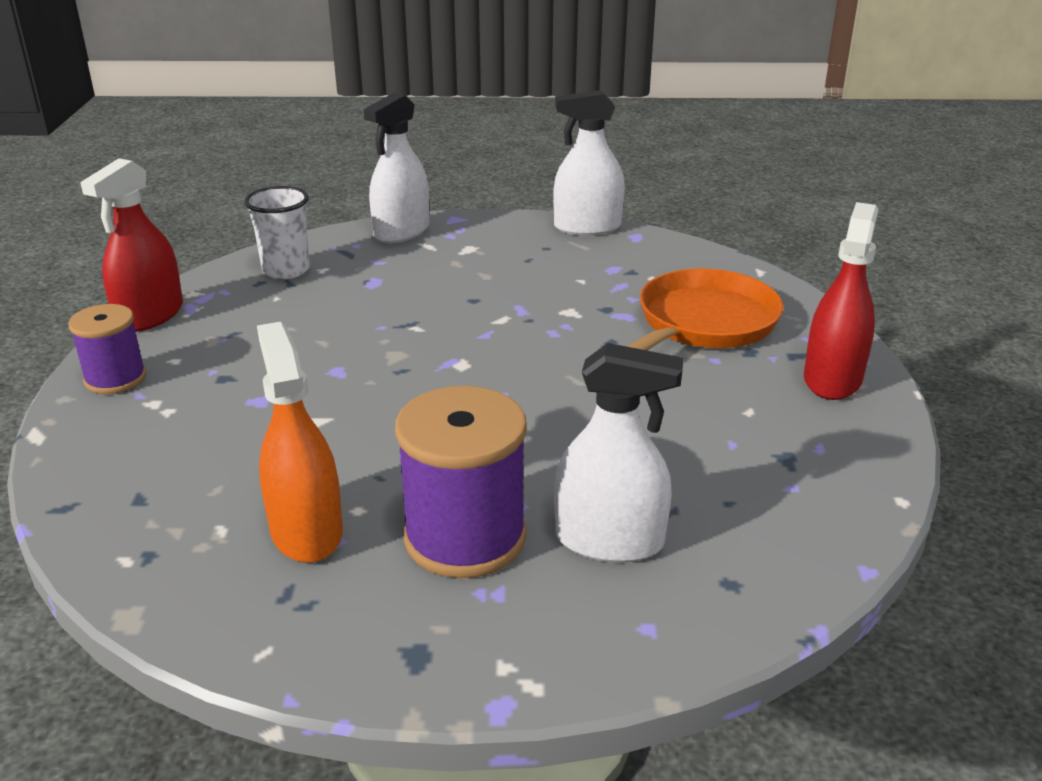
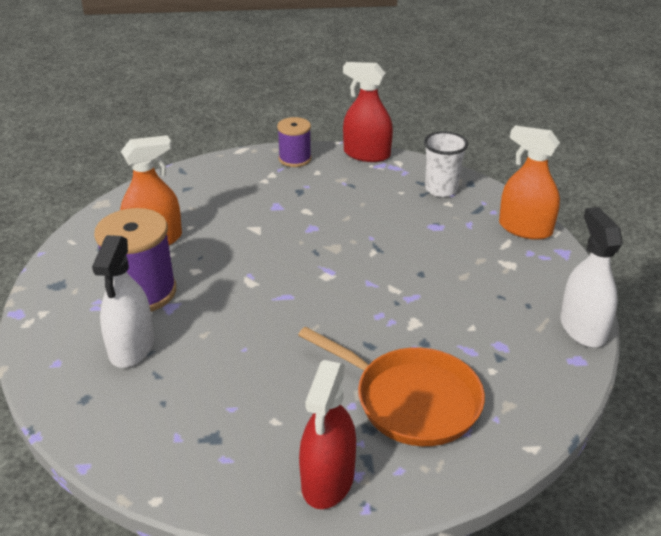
camera: 85 degrees right, 5 degrees up
(401, 232) = (525, 229): white spray bottle -> orange spray bottle
(832, 379) = (328, 480): red spray bottle -> red spray bottle turned 90 degrees clockwise

